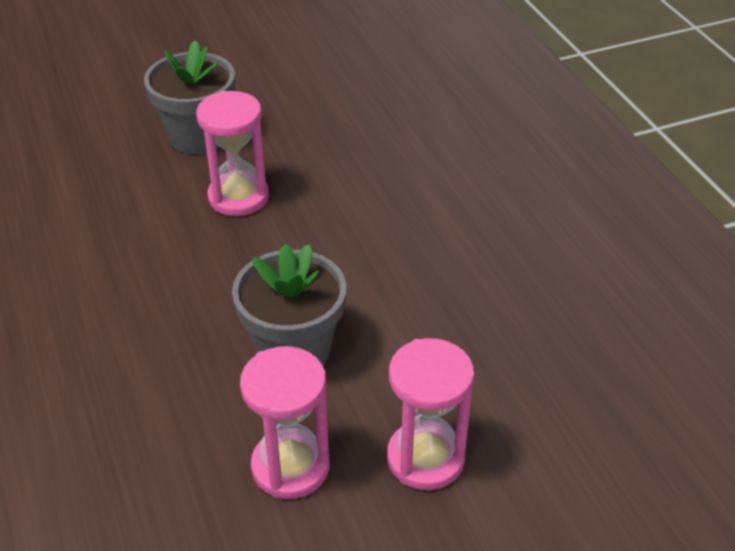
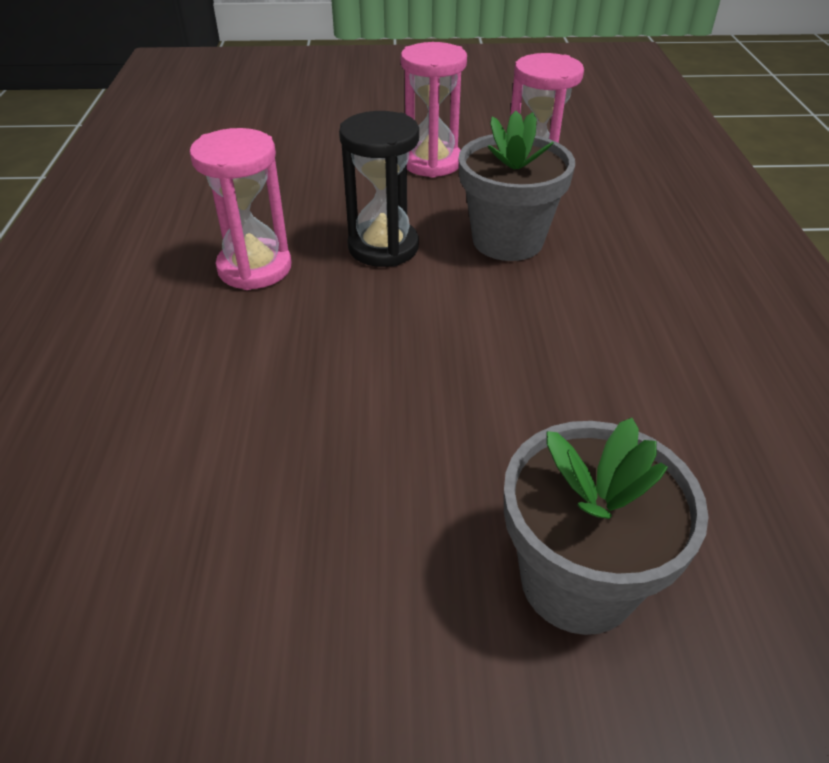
camera: 160 degrees left, 0 degrees up
(238, 197) = (526, 424): pink hourglass -> pink hourglass (255, 268)
(406, 312) = (383, 247): none -> black hourglass

